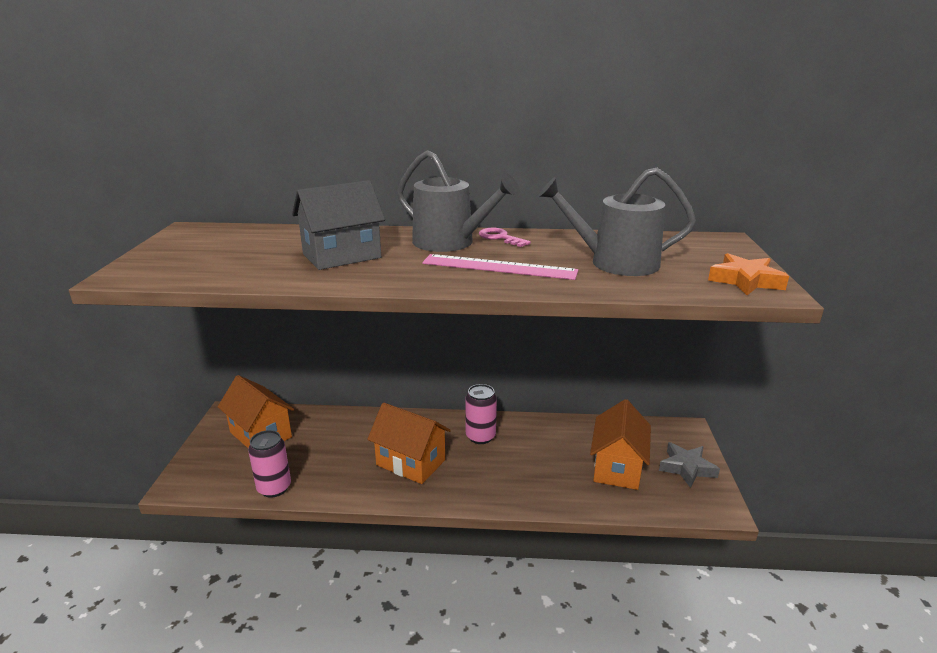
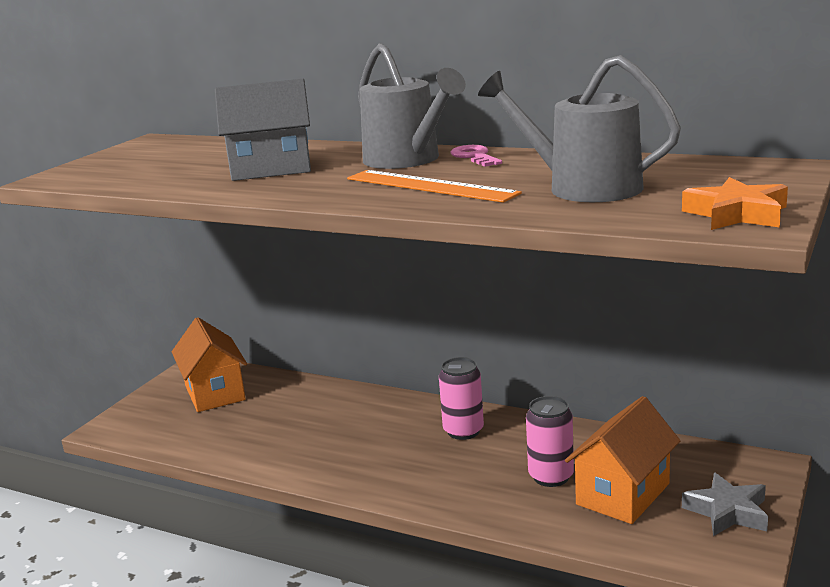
camera: 25 degrees right, 5 degrees down
(274, 488) = (195, 447): pink can -> pink can (551, 476)
(411, 462) = (359, 446): orange house -> none
(499, 267) = (430, 186): pink ruler -> orange ruler

